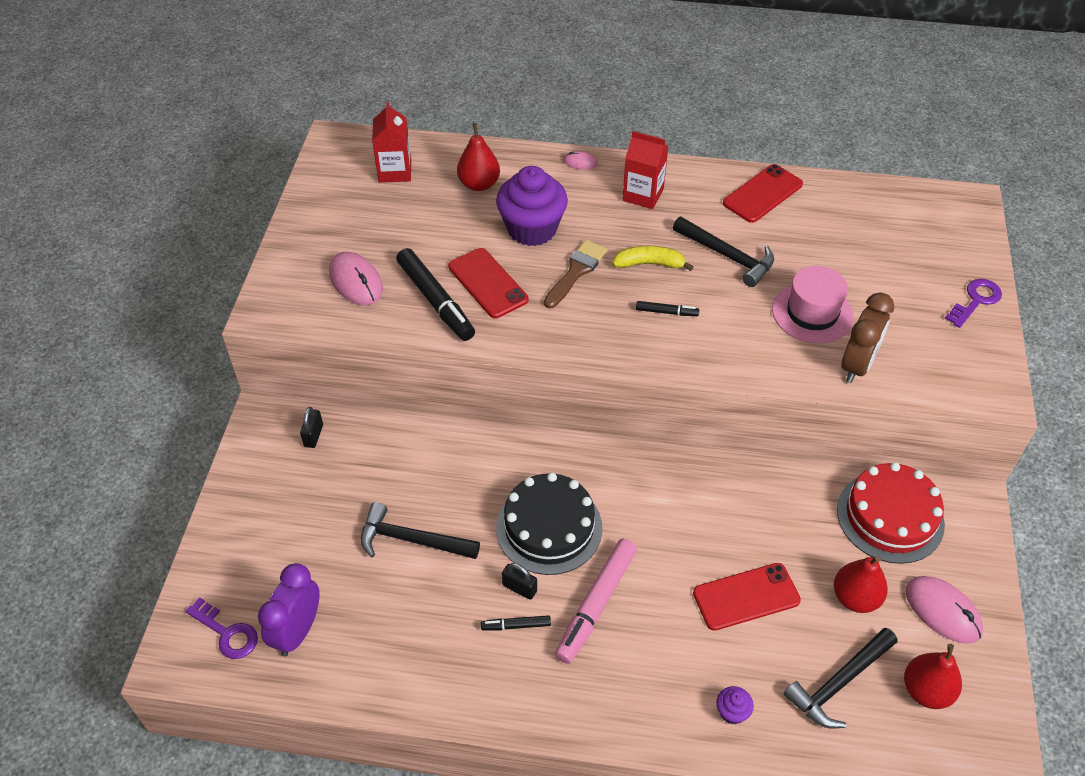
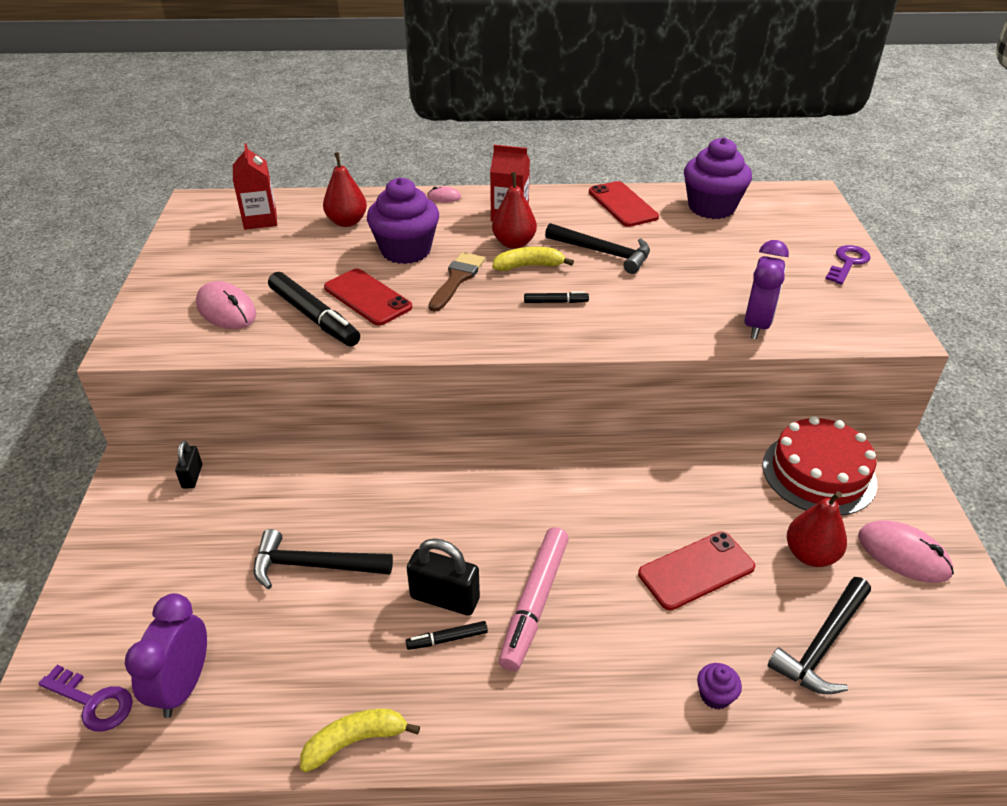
camera: 10 degrees left, 10 degrees down
(429, 700) = (355, 741): none -> yellow banana
(519, 588) = (445, 598): black padlock -> black padlock, size x1.71
(549, 527) = (467, 531): black cake -> none
(762, 194) = (622, 204): red phone -> red phone turned 60 degrees counterclockwise
(812, 313) = (698, 288): pink hat -> none
(855, 209) = (711, 207): none -> purple cupcake
(857, 365) = (756, 325): brown clock -> purple clock
(926, 691) = (917, 637): red pear -> red pear (514, 243)

